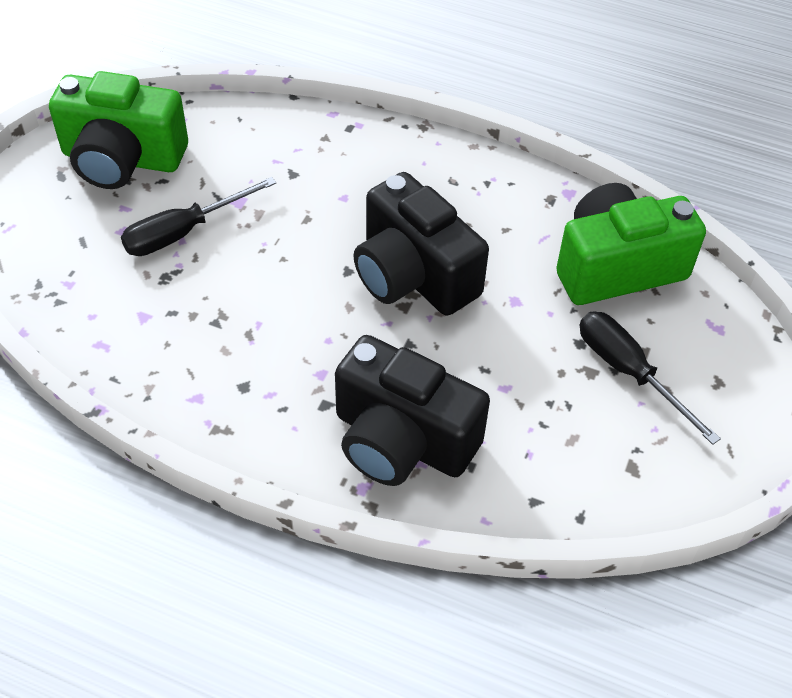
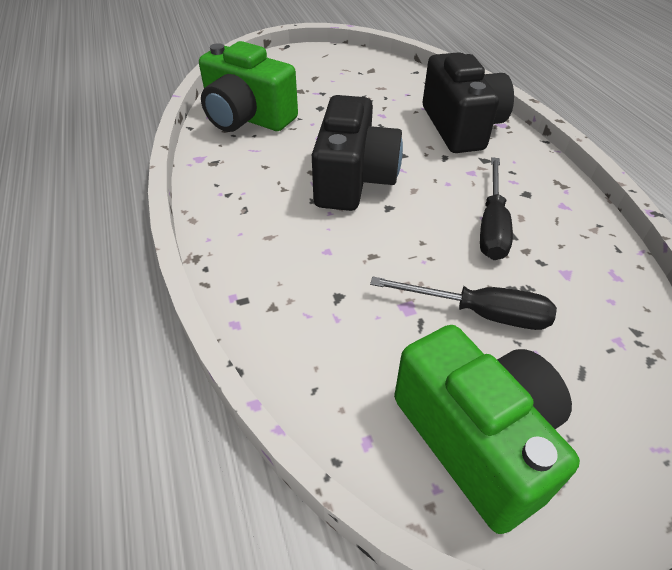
camera: 130 degrees left, 5 degrees down
(629, 372) = (318, 88): black screwdriver -> black screwdriver (492, 225)

